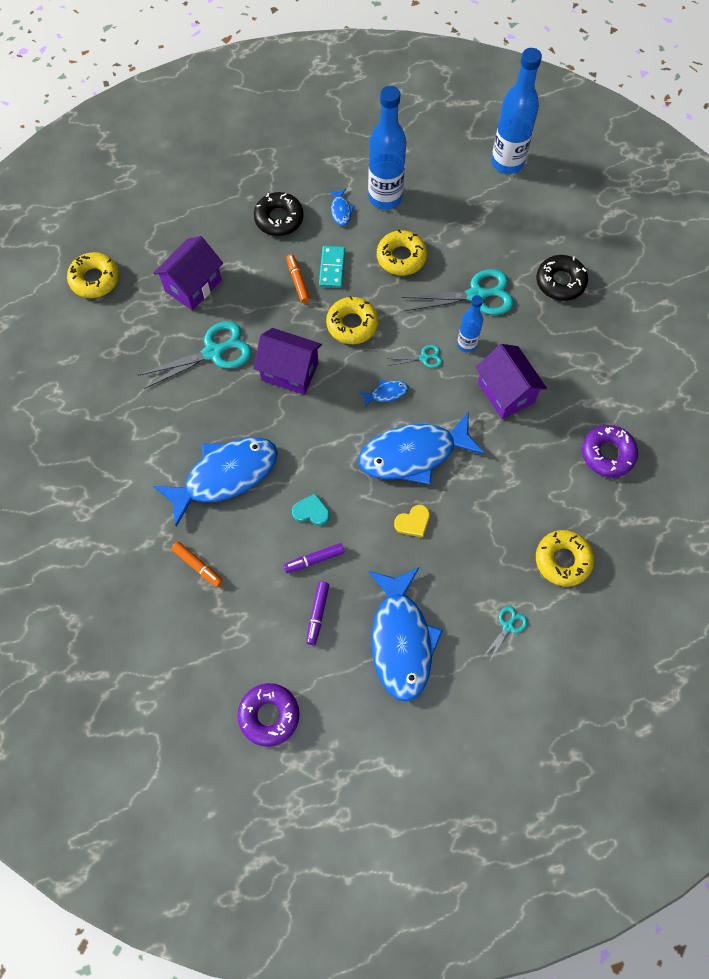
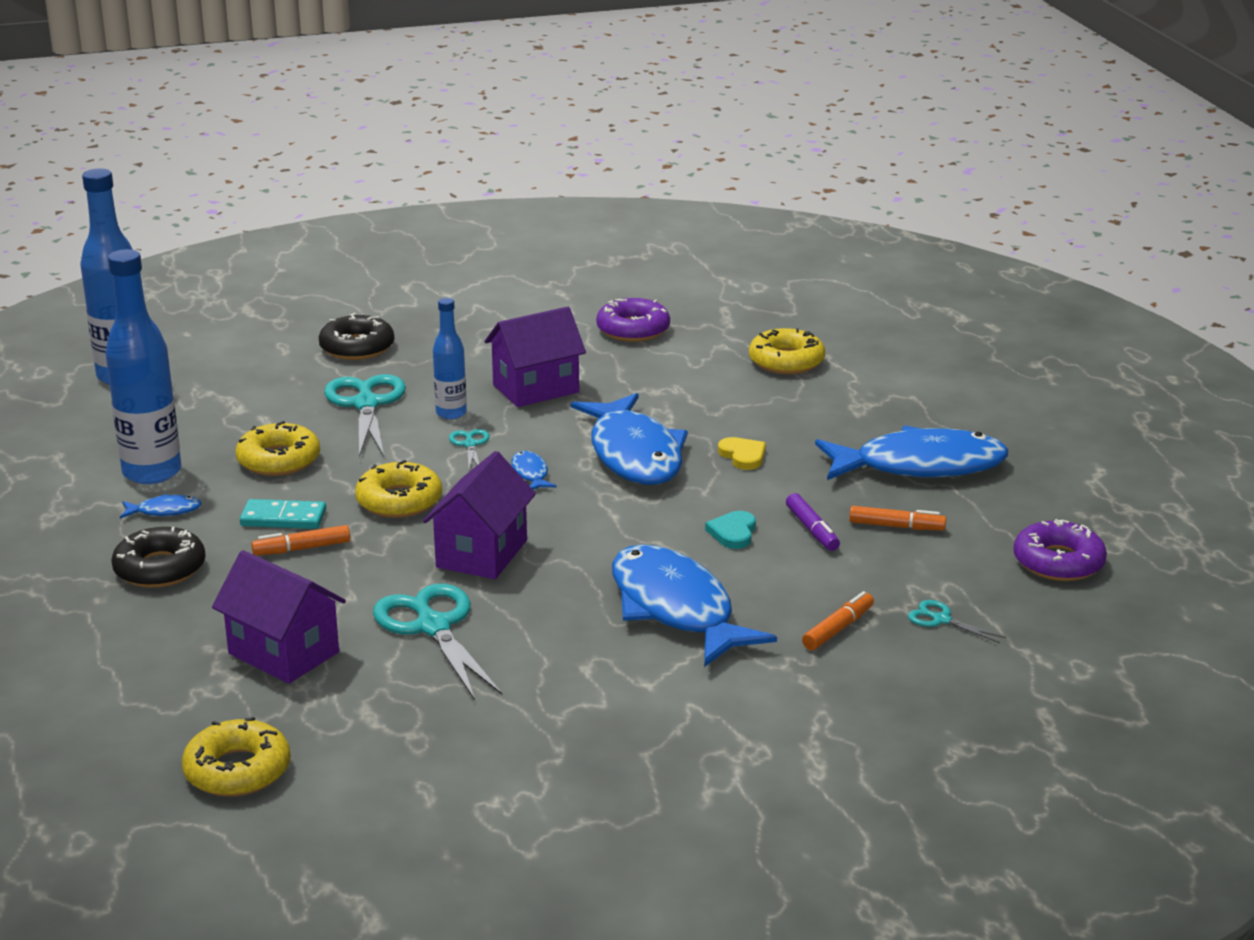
camera: 90 degrees left, 40 degrees down
(317, 614) = (896, 526): purple marker -> orange marker
(508, 626) = (884, 397): turquoise scissors -> turquoise scissors (941, 620)

